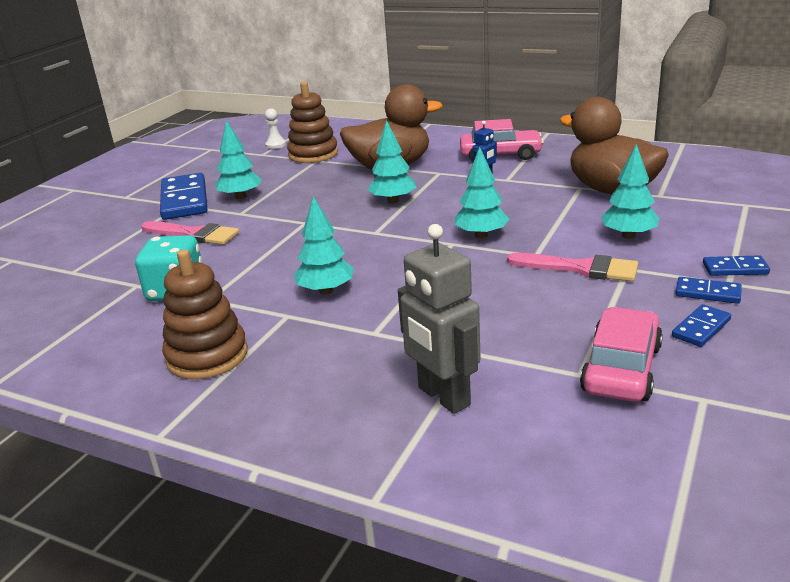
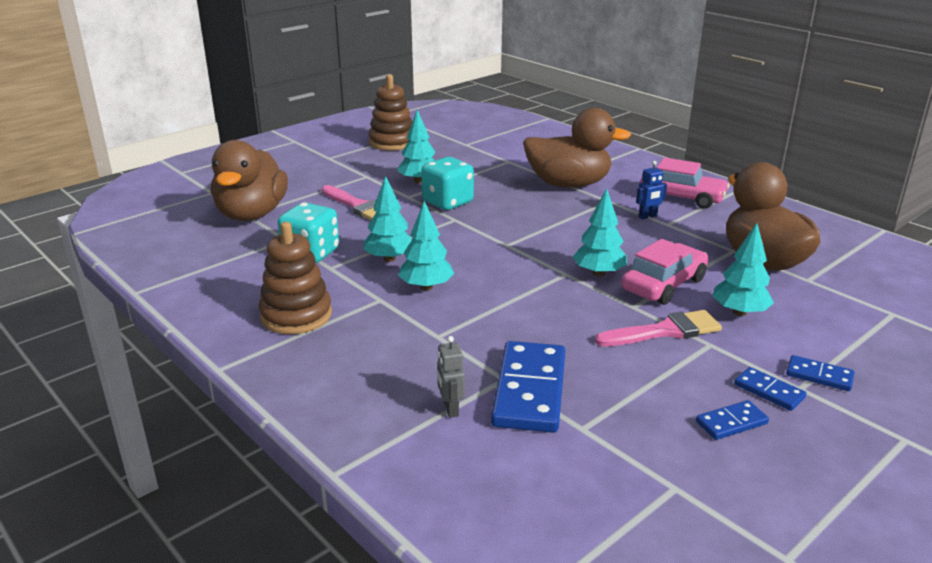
camera: 20 degrees right, 0 degrees up
(78, 270) = (252, 214): none -> brown duck
(184, 200) = (372, 173): blue domino -> blue domino (529, 390)
(276, 145) = (484, 138): white pawn -> none
(285, 209) = (447, 202): none -> turquoise dice
(313, 154) = (509, 155): brown stacking toy -> brown stacking toy (392, 142)
(393, 201) = (545, 218): turquoise tree -> turquoise tree (389, 259)
(443, 397) = (450, 409): grey robot -> grey robot, size x0.50
(580, 268) = (665, 331): pink brush -> pink brush turned 60 degrees counterclockwise
(621, 369) = (623, 435): pink car -> pink car (664, 284)

